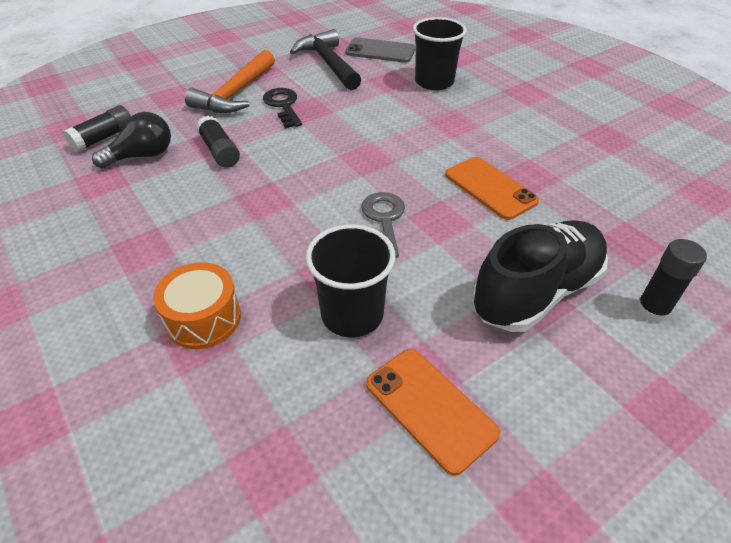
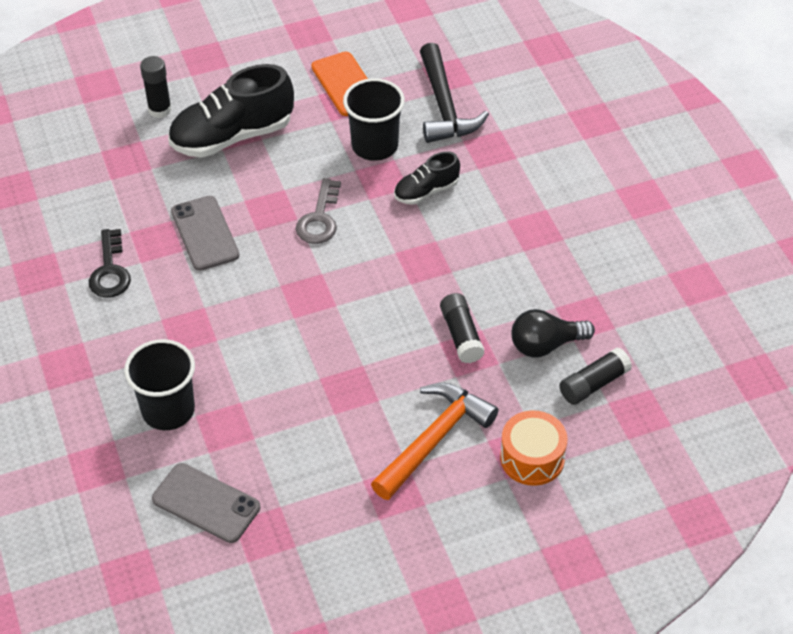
camera: 165 degrees left, 5 degrees up
(203, 318) = (484, 163): orange drum -> orange drum (532, 458)
(273, 268) = (426, 191): none -> black shoe
(283, 106) = (377, 401): black key -> black key (110, 270)
(328, 63) = (293, 486): black hammer -> black hammer (444, 106)
(490, 188) = (205, 233): orange phone -> grey phone

